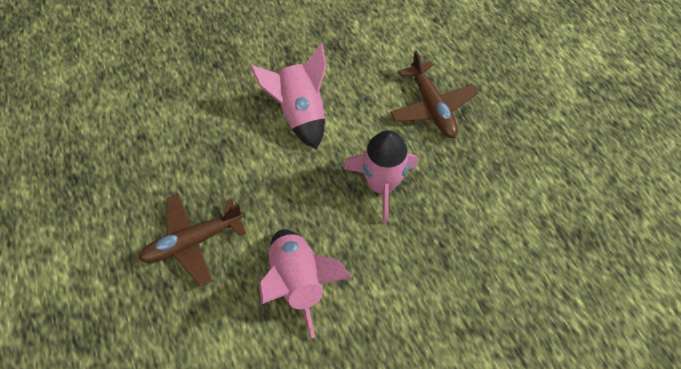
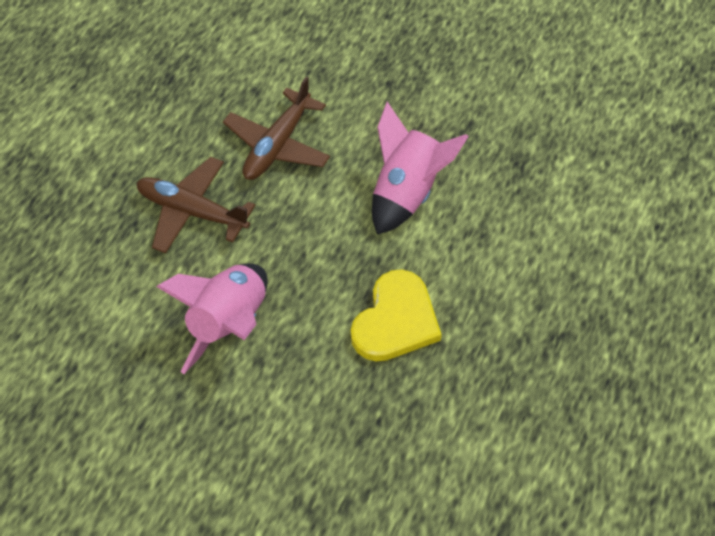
camera: 50 degrees right, 5 degrees down
(382, 184) = (395, 320): pink rocket -> yellow heart
(432, 107) = (536, 301): brown plane -> brown plane (277, 145)

